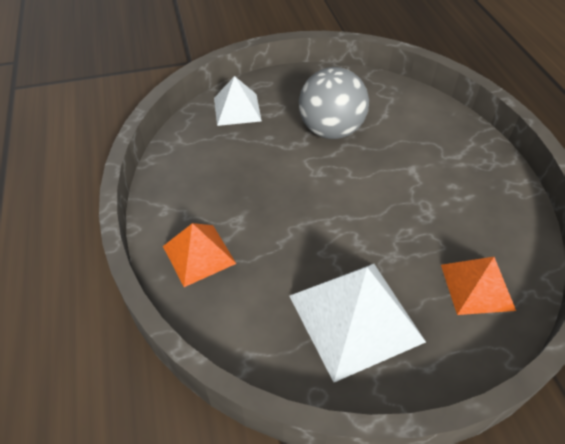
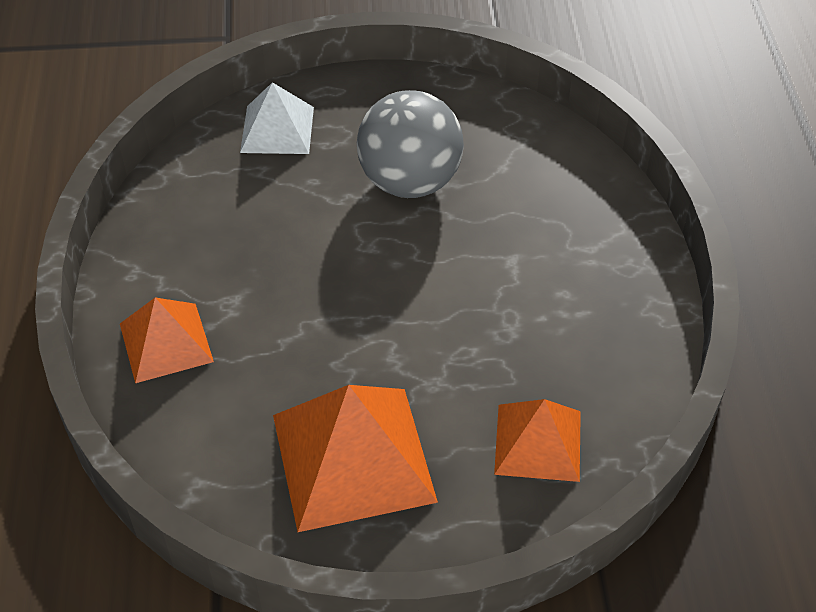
camera: 10 degrees right, 0 degrees up
(355, 318) = (352, 457): white pyramid -> orange pyramid

